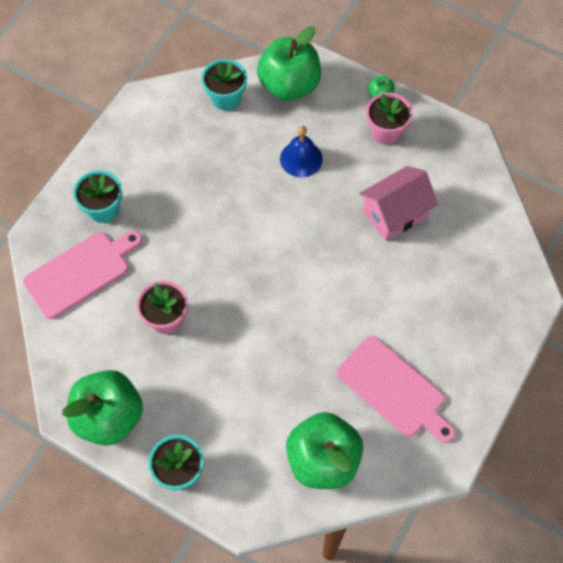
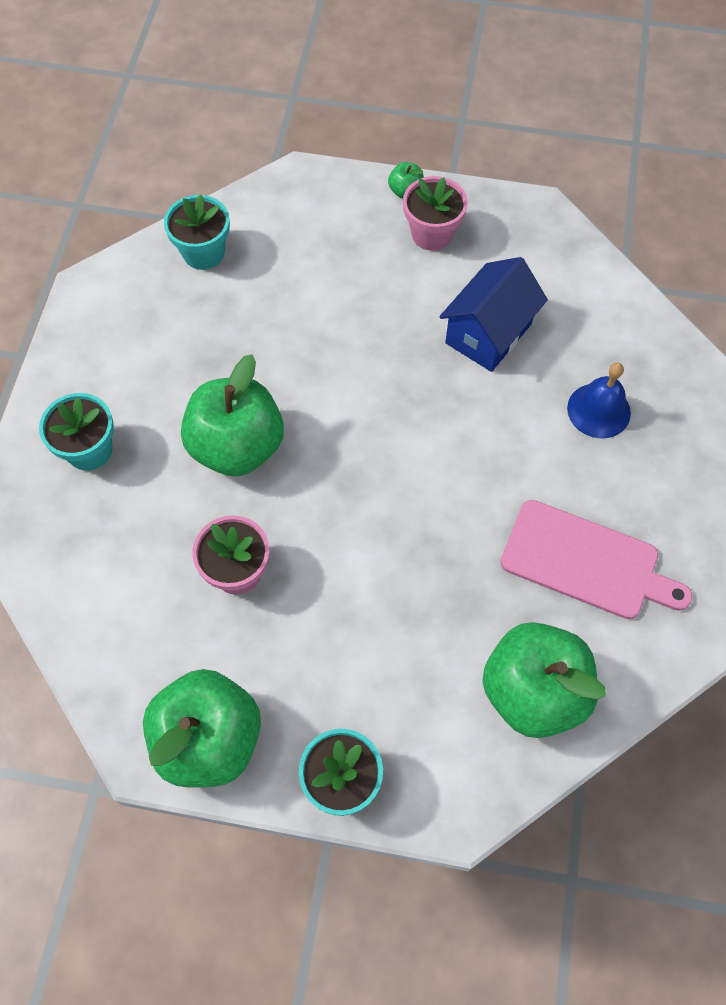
camera: 20 degrees left, 0 degrees up
(81, 272) = (89, 547): pink cutting board -> none
(289, 85) = (282, 213): green apple -> green apple (237, 446)
(301, 159) = (336, 300): blue bell -> blue bell (598, 410)
(395, 214) = (488, 333): pink house -> blue house

